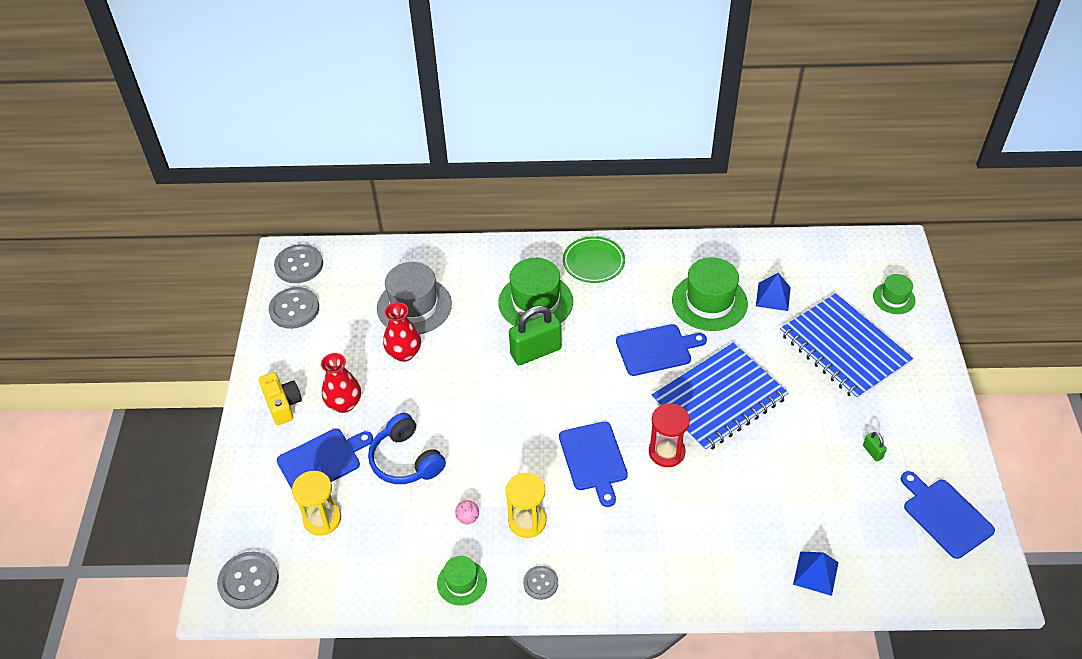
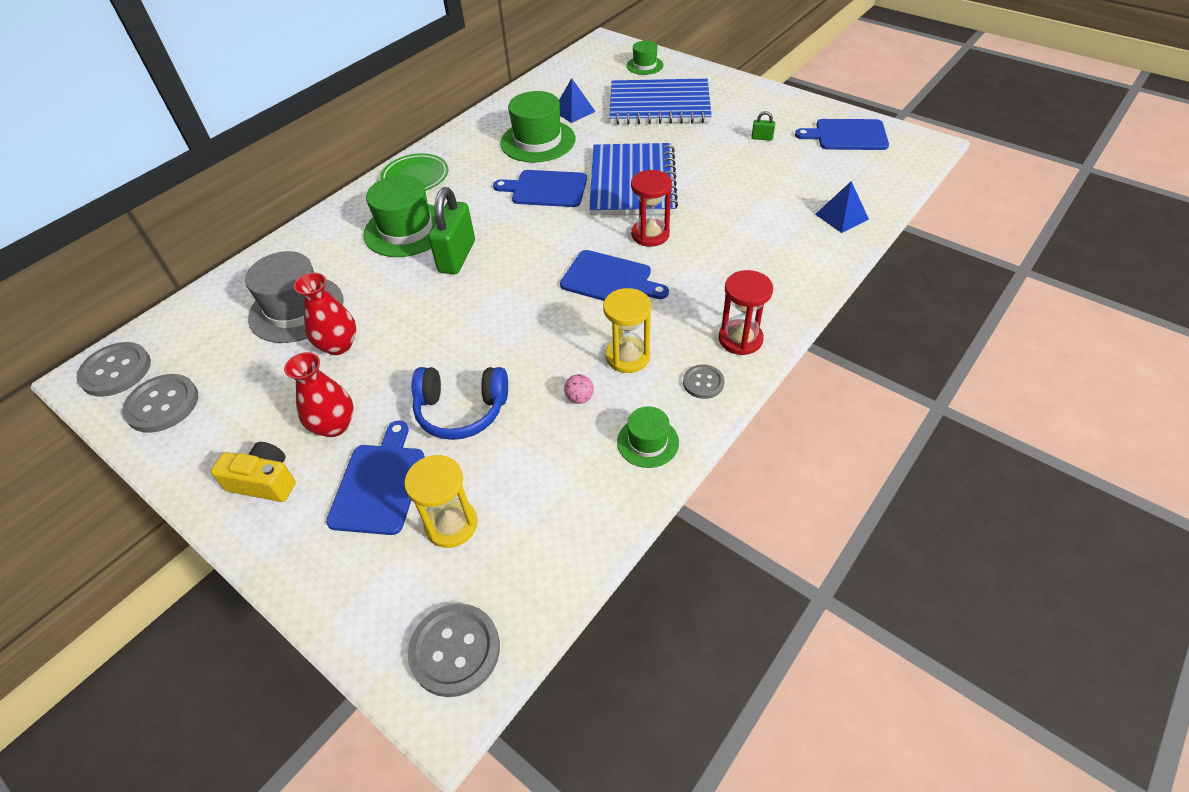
camera: 50 degrees left, 0 degrees up
(603, 581) = (740, 339): none -> red hourglass
(656, 349) = (546, 189): blue cutting board -> blue cutting board turned 105 degrees counterclockwise

